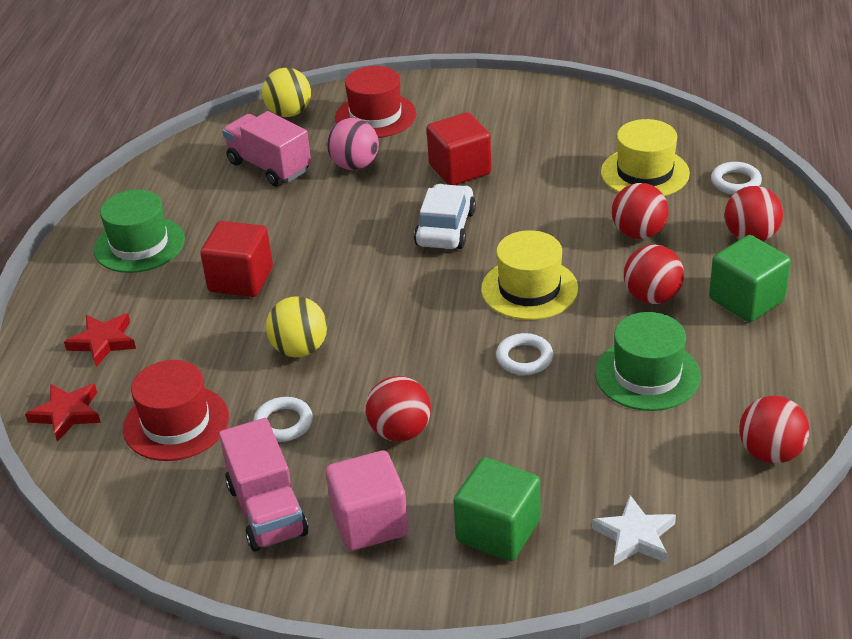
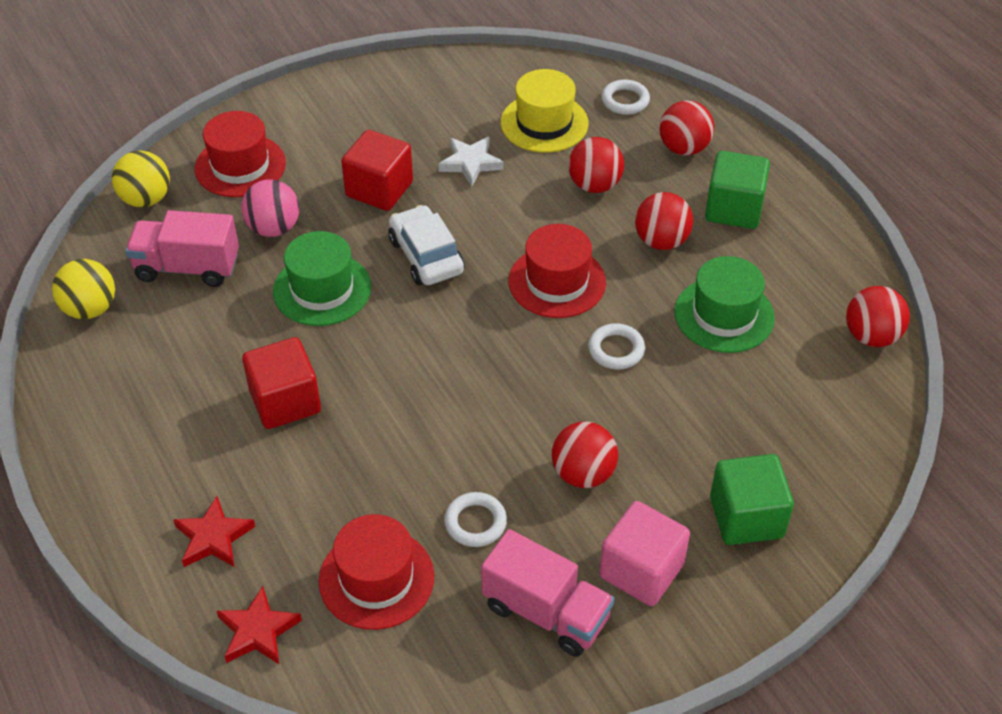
camera: 40 degrees left, 10 degrees up
(139, 245) = (138, 415): green hat -> green hat (322, 289)
(300, 349) = (415, 443): yellow ball -> yellow ball (90, 309)
(529, 289) = (557, 282): yellow hat -> red hat
(635, 536) = (846, 461): white star -> white star (470, 163)

